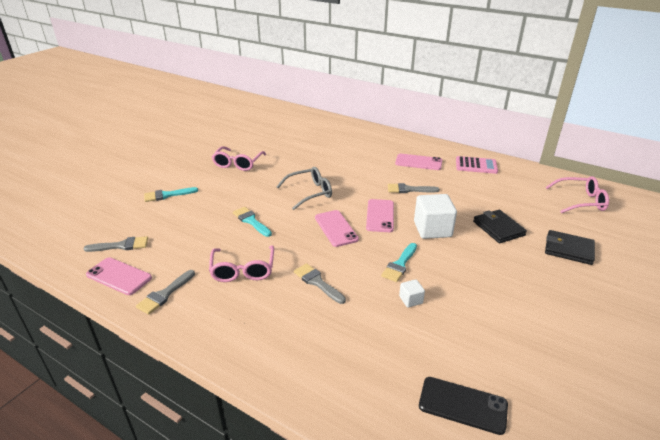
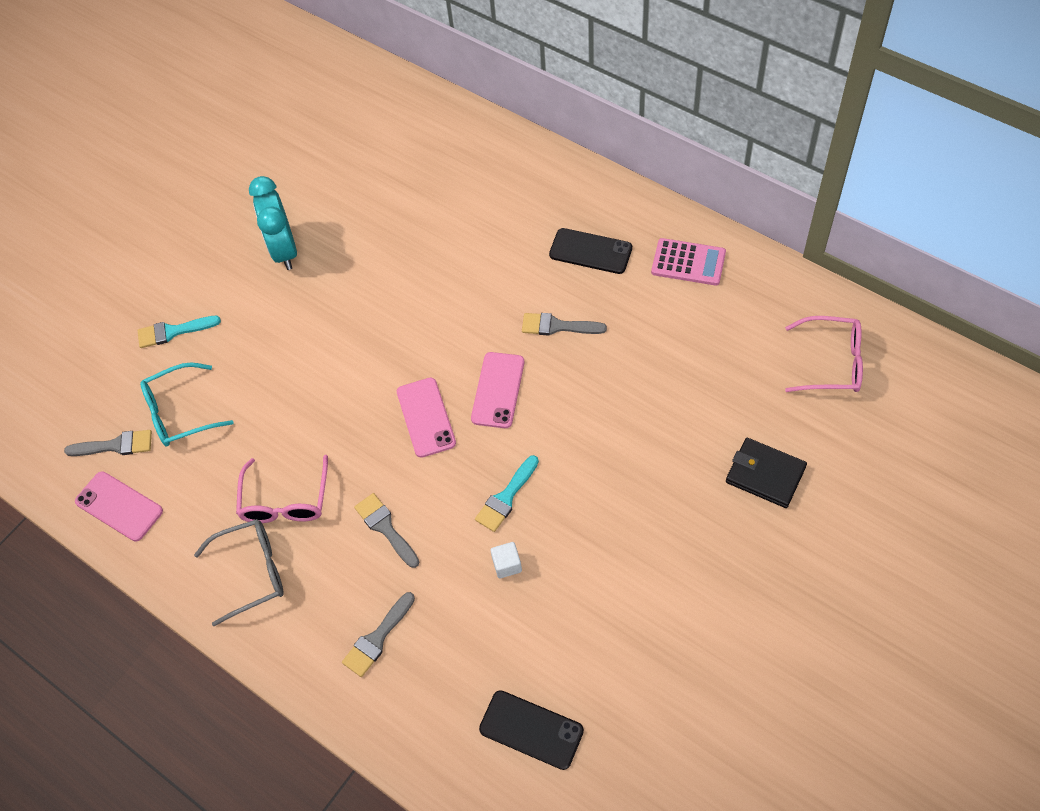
camera: 10 degrees right, 25 degrees up
(165, 294) = (182, 542): grey brush -> grey brush (377, 638)
(168, 229) = (180, 413): none -> turquoise glasses
(238, 164) = (284, 250): pink glasses -> turquoise clock
(251, 221) = (300, 397): turquoise brush -> none
(310, 193) = (395, 331): grey glasses -> grey glasses (252, 572)
(418, 162) = (590, 251): pink phone -> black phone
(432, 229) = (572, 423): white cube -> none
(498, 228) = (674, 425): black wallet -> none

